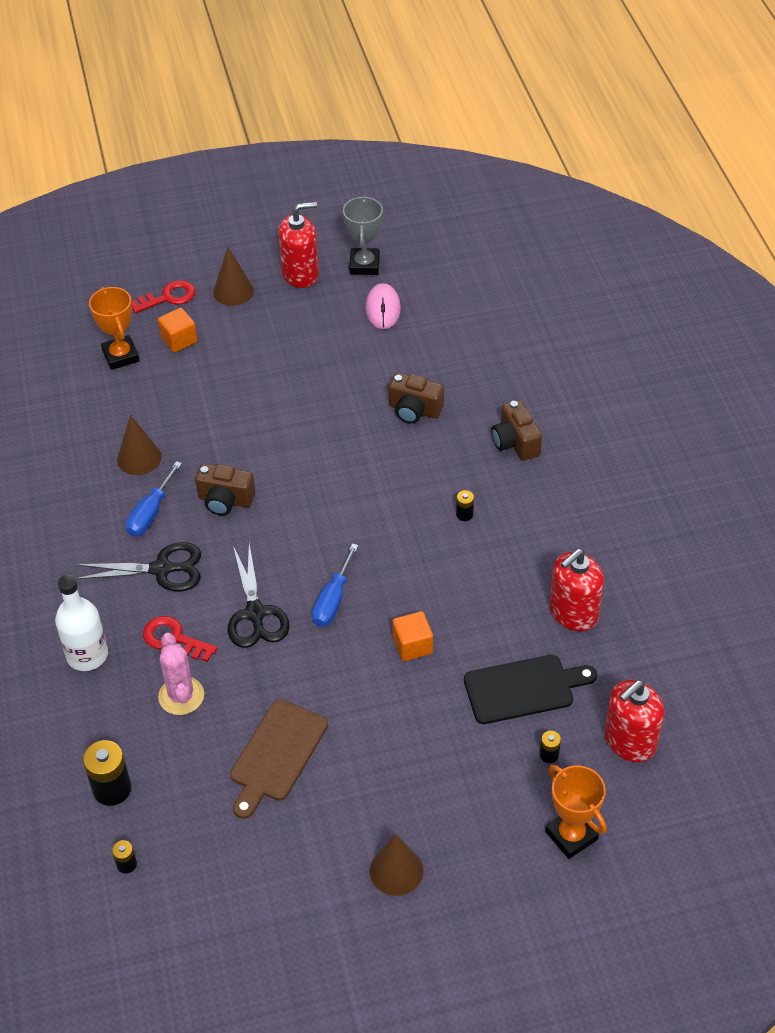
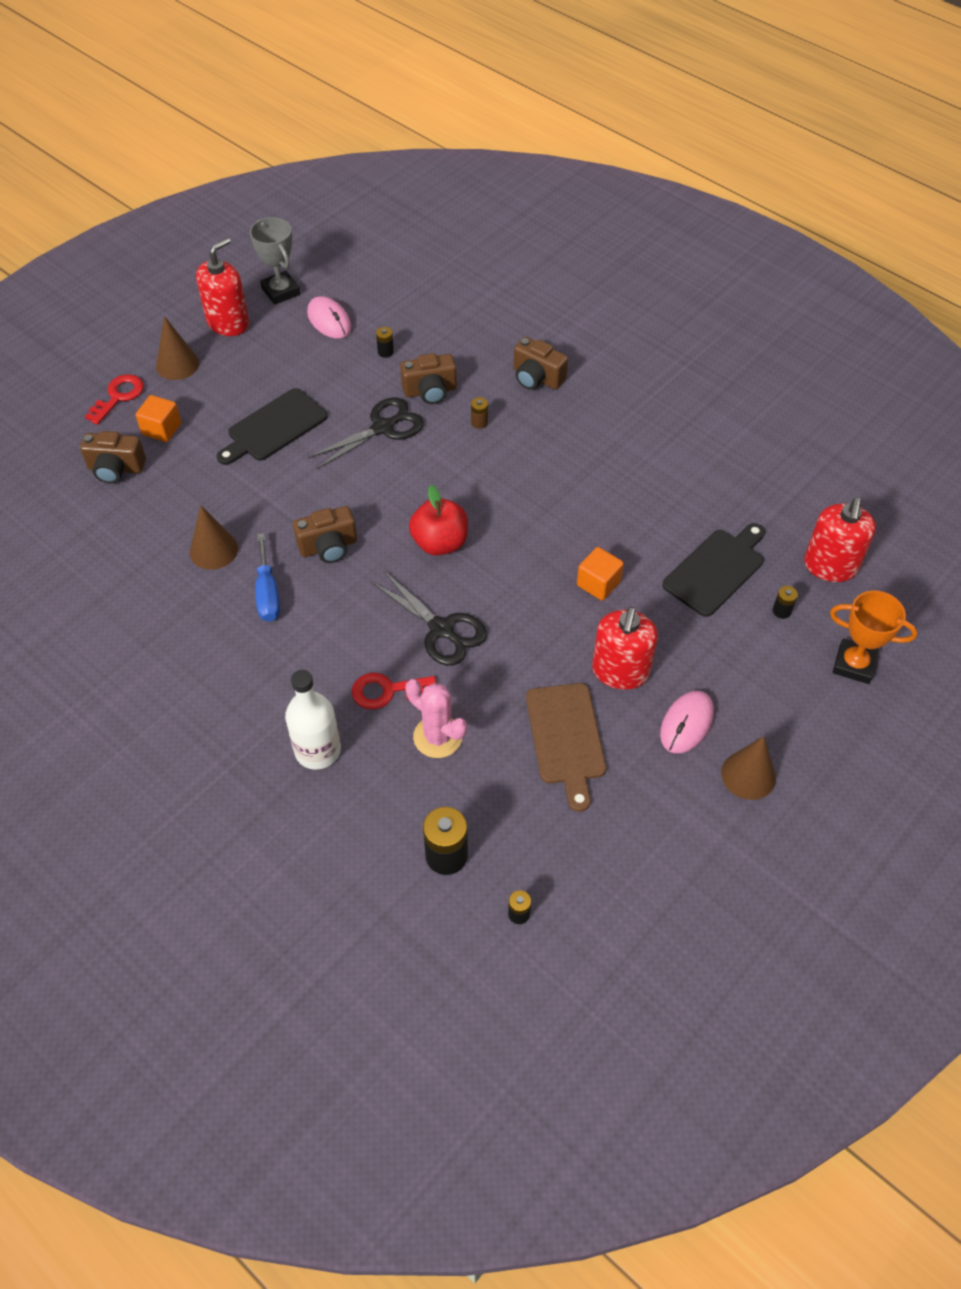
camera: 35 degrees left, 5 degrees up
(121, 356) = (116, 469): orange trophy -> brown camera
(162, 569) = (322, 636): black scissors -> black scissors (383, 428)
(264, 380) = (274, 427): none -> black cutting board
(313, 543) = (440, 543): none -> red apple
(333, 600) = (499, 582): blue screwdriver -> none
(383, 800) = (686, 723): none -> pink mouse
(432, 457) = (479, 422): none -> brown battery
(464, 514) = (546, 455): black battery -> black battery (385, 352)
(573, 612) = (700, 489): red soap dispenser -> red soap dispenser (620, 671)

